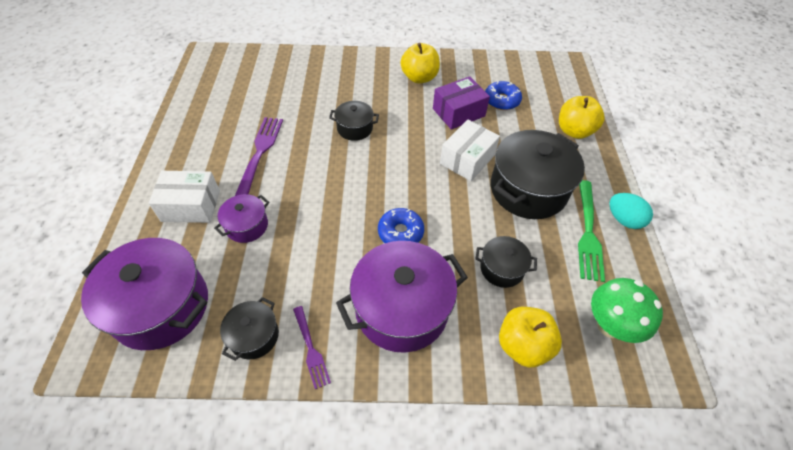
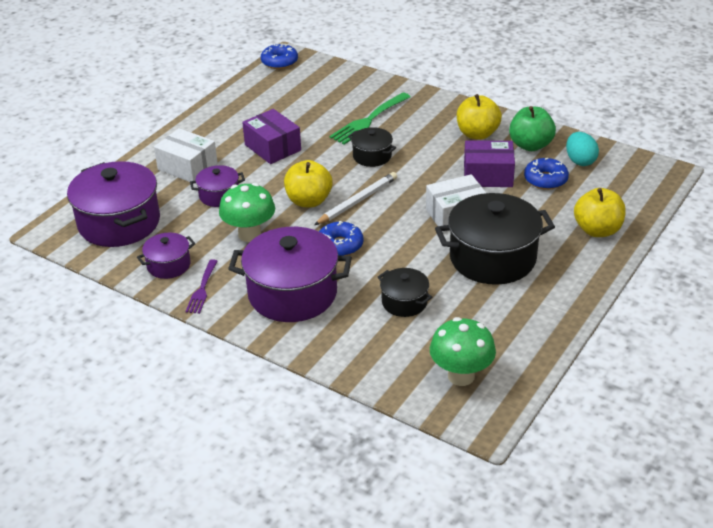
camera: 35 degrees right, 15 degrees down
(202, 63) = (279, 62): none -> blue donut
(254, 336) = (168, 265): black pot -> purple pot
(260, 152) = (272, 147): purple fork -> purple box
(309, 258) = (249, 234): none -> green mushroom
(378, 179) = (357, 201): none -> white pencil
(465, 74) = (530, 145): none -> green apple
(523, 345) = (369, 355): yellow apple -> yellow apple (309, 201)
(588, 233) = (516, 310): green fork -> green fork (368, 120)
(623, 220) = (565, 314): turquoise egg -> turquoise egg (580, 161)

